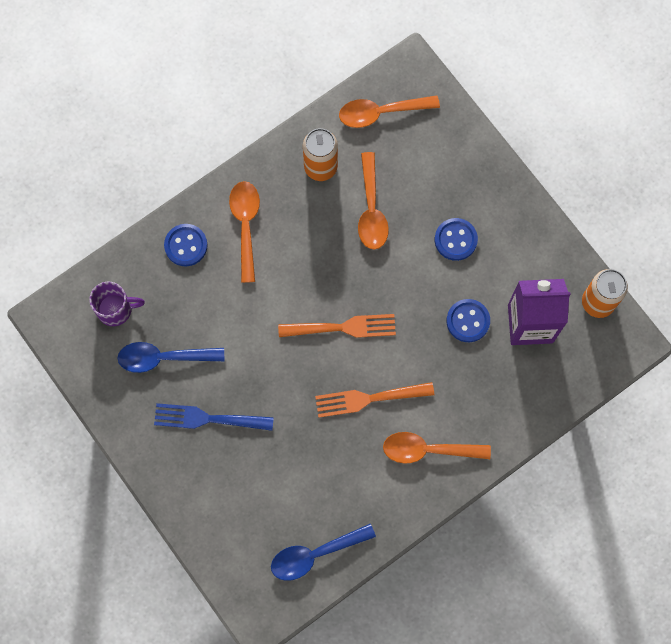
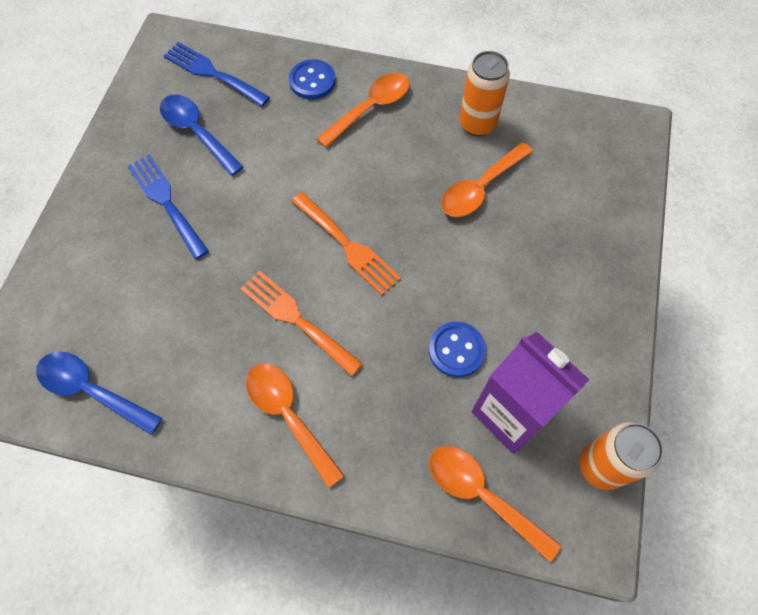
camera: 50 degrees right, 10 degrees down
(116, 309) = (212, 73): purple mug -> blue fork
(381, 112) = (573, 132): orange spoon -> orange spoon (482, 495)
(455, 240) = (524, 277): blue button -> none

